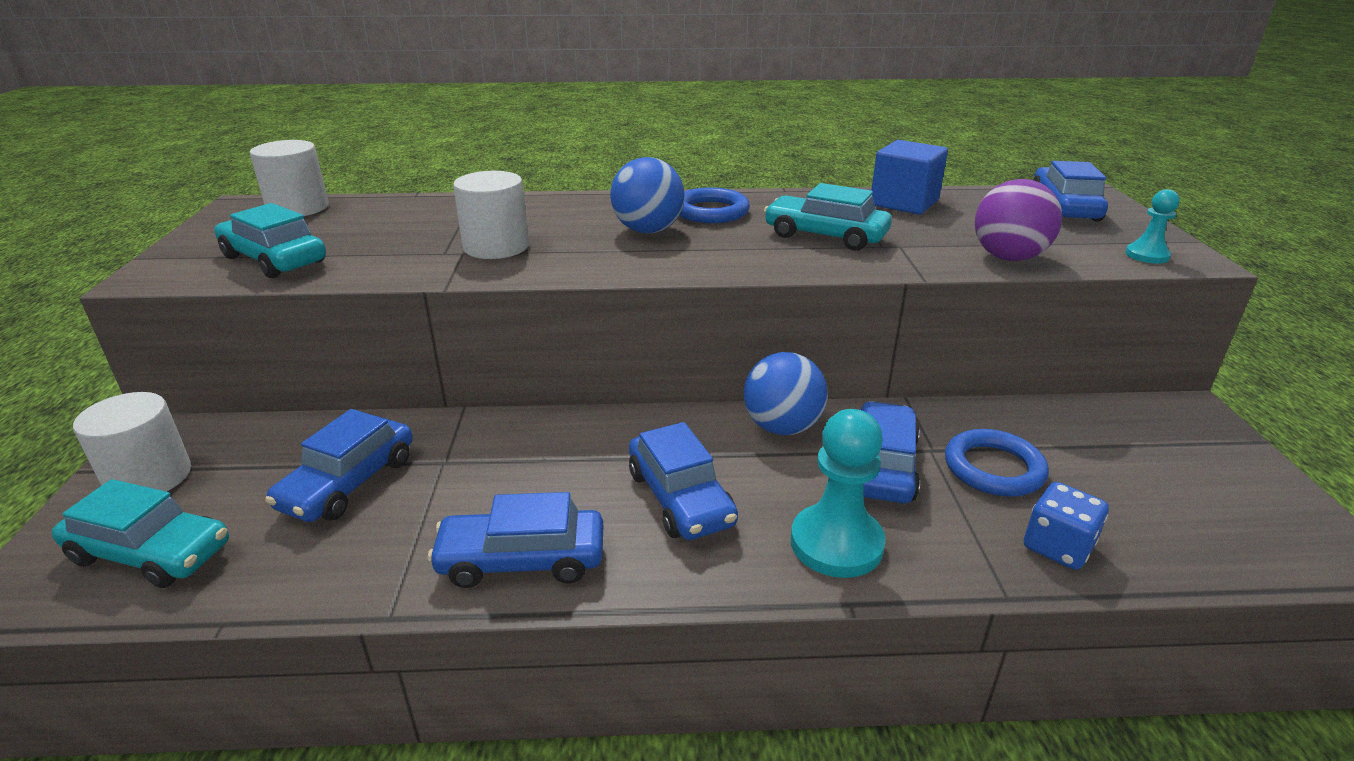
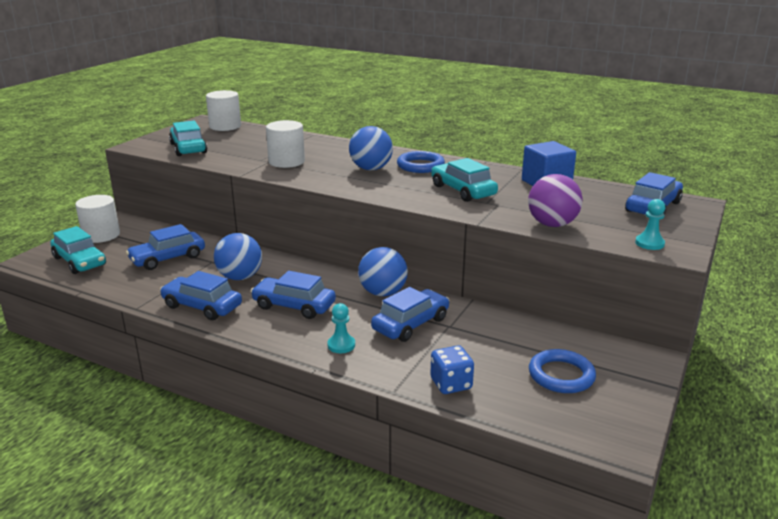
camera: 30 degrees right, 5 degrees down
(528, 475) = (240, 277): none -> blue ball
(680, 498) = (294, 306): blue car -> blue car turned 105 degrees clockwise
(836, 543) = (341, 345): turquoise pawn -> turquoise pawn, size x0.54
(993, 468) = (470, 344): blue ring -> blue ring (561, 375)

